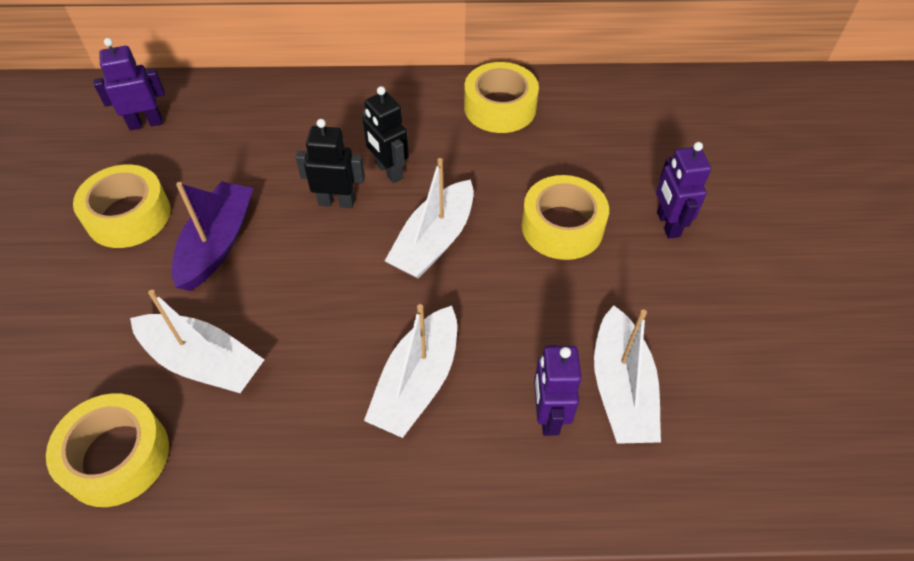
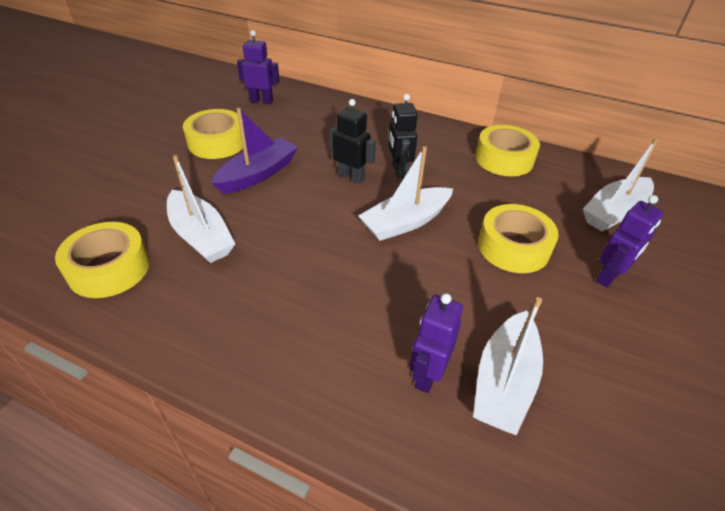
camera: 25 degrees right, 10 degrees down
(417, 382) = (336, 307): white boat -> white boat (614, 212)
(667, 224) = (609, 277): purple robot -> purple robot turned 150 degrees counterclockwise

